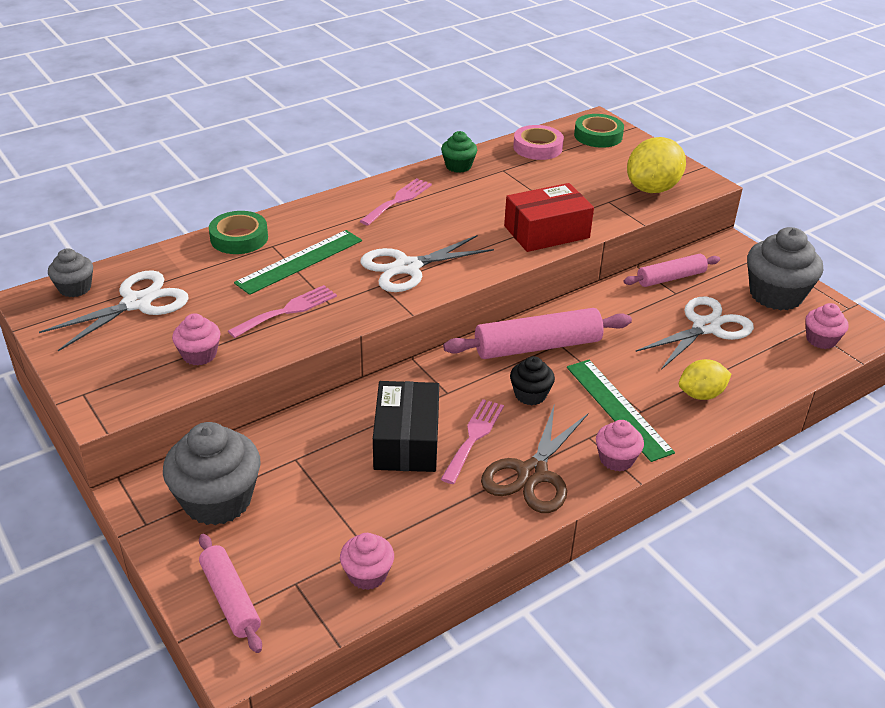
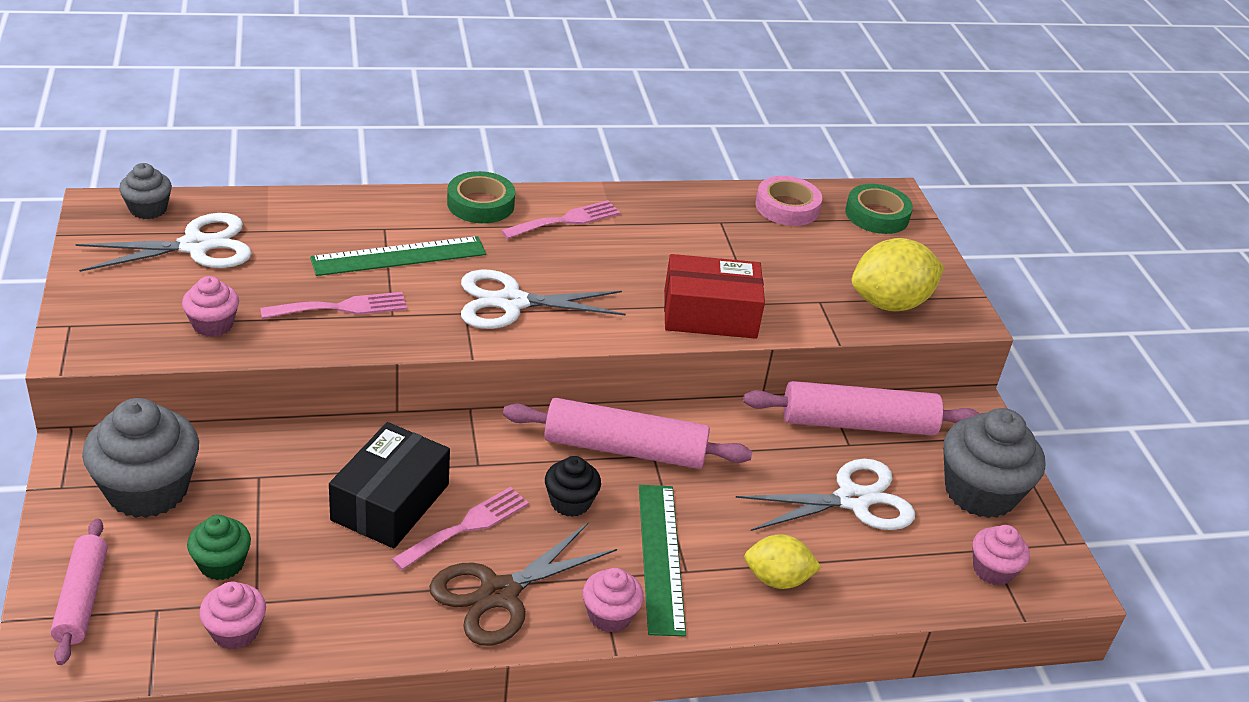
camera: 20 degrees right, 0 degrees up
(239, 238) = (356, 208): green tape -> green tape (480, 204)
(458, 166) = (670, 201): green cupcake -> green cupcake (221, 564)
(671, 278) = (858, 423): pink rolling pin -> pink rolling pin, size x1.60

